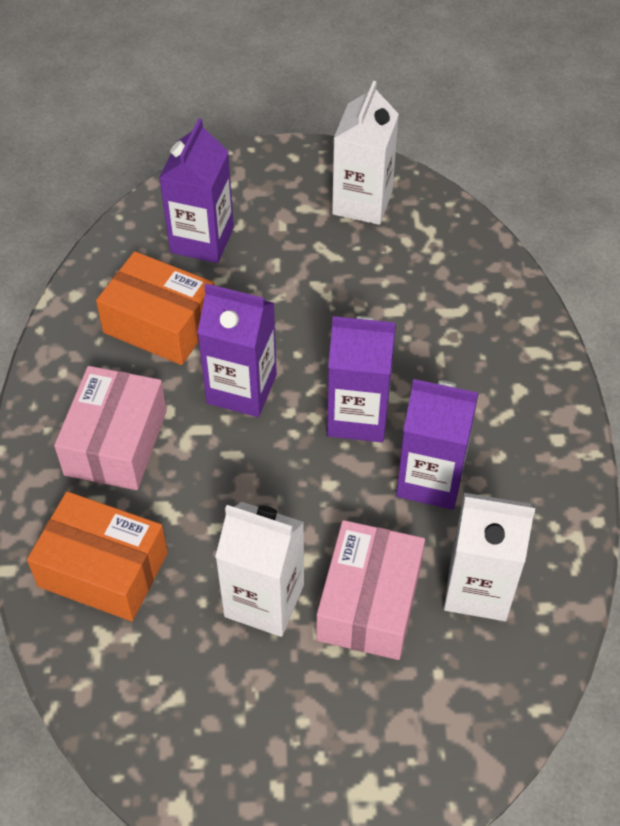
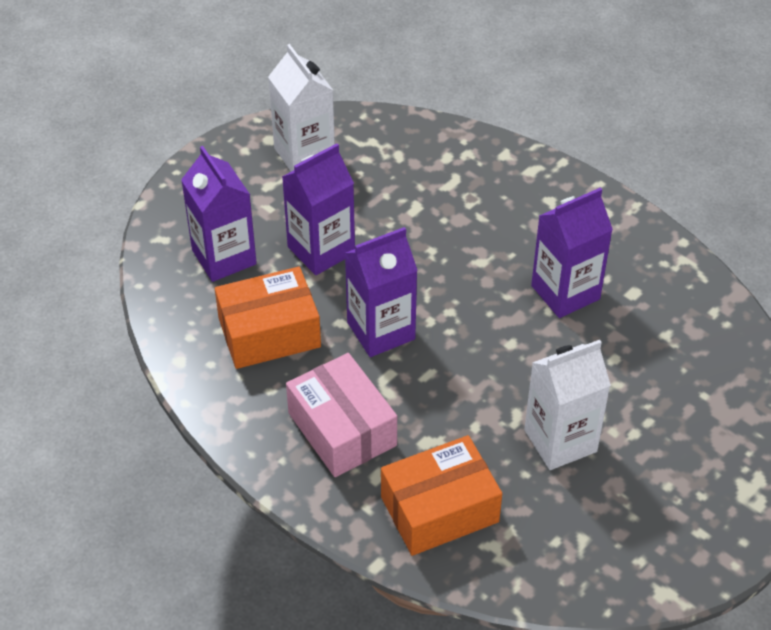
camera: 45 degrees left, 5 degrees down
(358, 416) = (476, 290): purple carton -> purple carton (321, 250)
(369, 602) = (620, 390): pink box -> none
(478, 588) = (668, 331): white carton -> none

